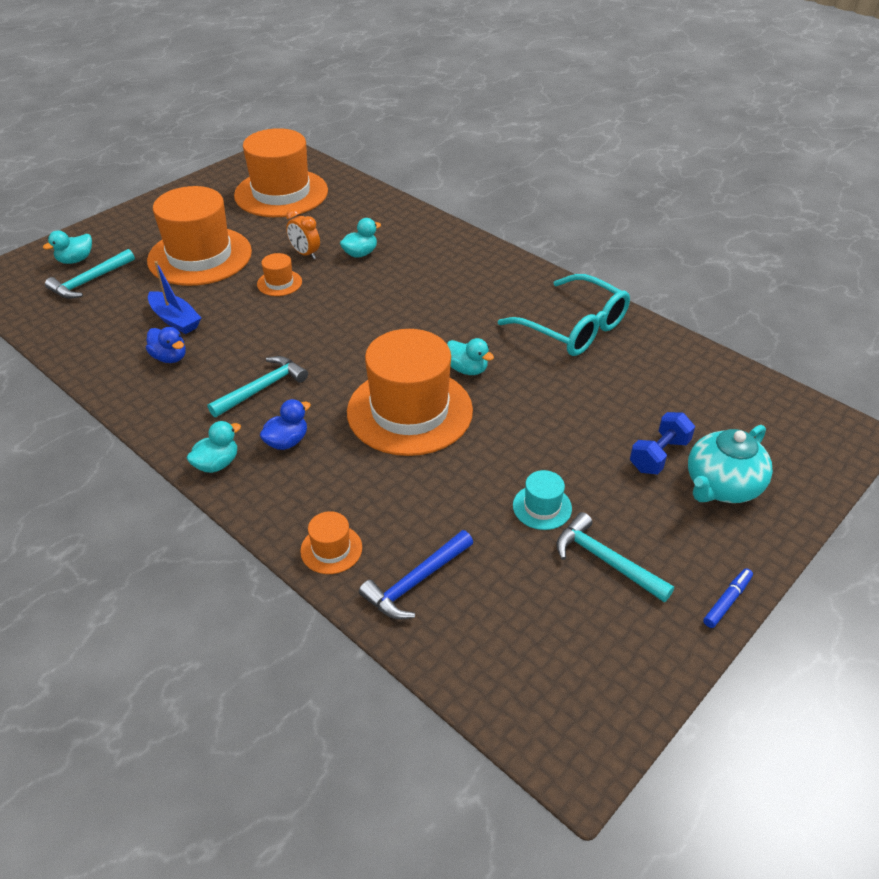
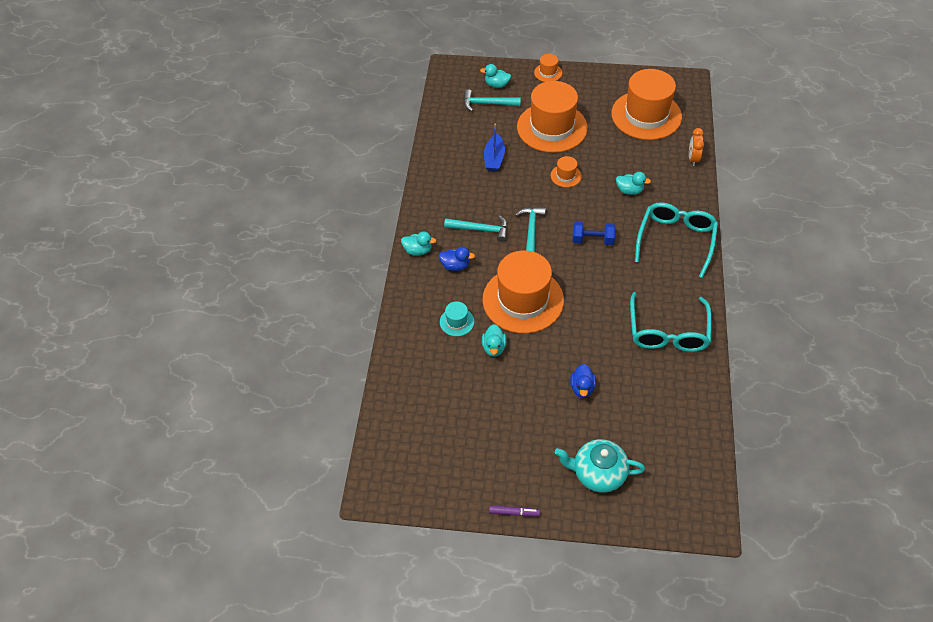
camera: 55 degrees right, 10 degrees up
(170, 357) = (466, 178): blue duck -> blue duck (582, 388)
(305, 254) = (602, 167): orange clock -> orange clock (693, 159)
(331, 549) = (407, 330): orange hat -> orange hat (548, 73)
(415, 582) = (416, 374): blue hammer -> none
(462, 260) = (676, 240): none -> turquoise glasses
(467, 369) = (579, 304): turquoise duck -> turquoise duck (494, 347)
(542, 507) = (507, 398): turquoise hat -> turquoise hat (457, 322)
(606, 560) = (495, 445): turquoise hammer -> turquoise hammer (531, 231)
(659, 455) = (595, 431): blue dumbbell -> blue dumbbell (592, 240)
(727, 601) = (514, 512): blue marker -> purple marker

